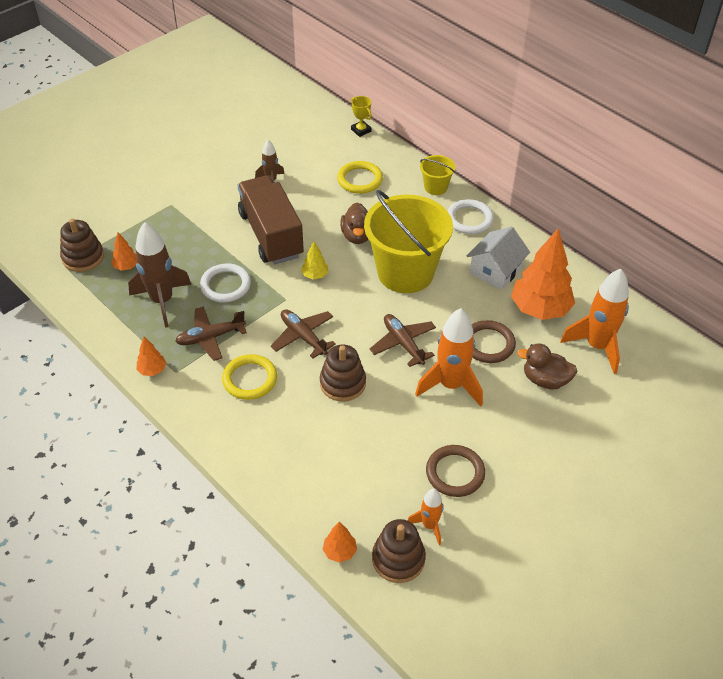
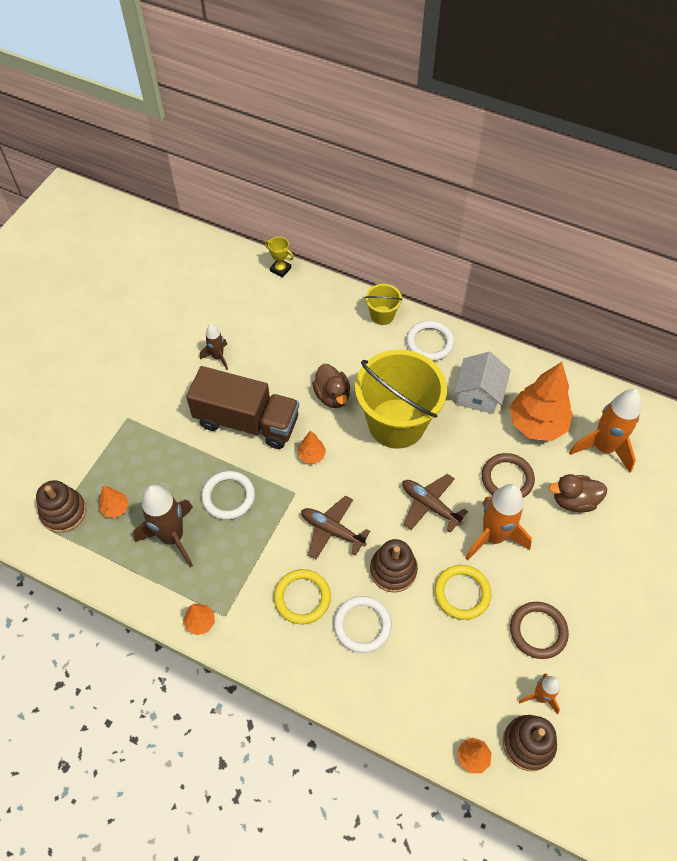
camera: 20 degrees left, 10 degrees up
(210, 337) = (241, 563): brown plane -> none
(271, 235) = (247, 421): brown truck -> brown truck turned 150 degrees clockwise
(292, 416) = (362, 625): none -> white ring
(315, 275) = (311, 455): yellow tree -> orange tree
(360, 180) = (305, 329): yellow ring -> yellow ring (462, 593)

